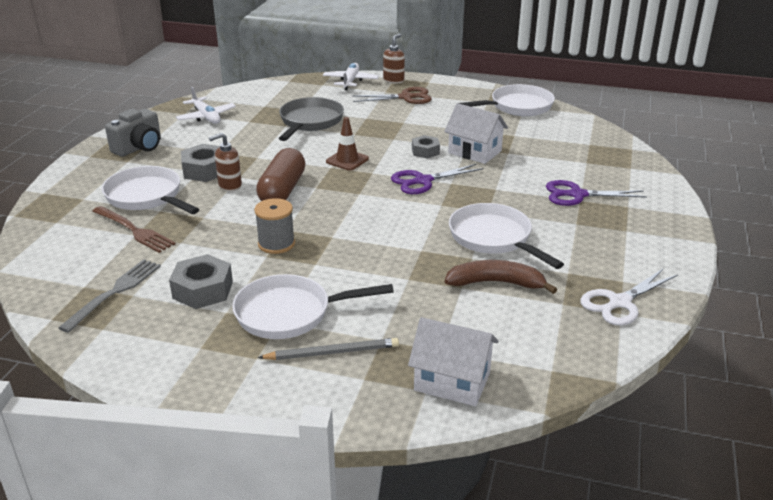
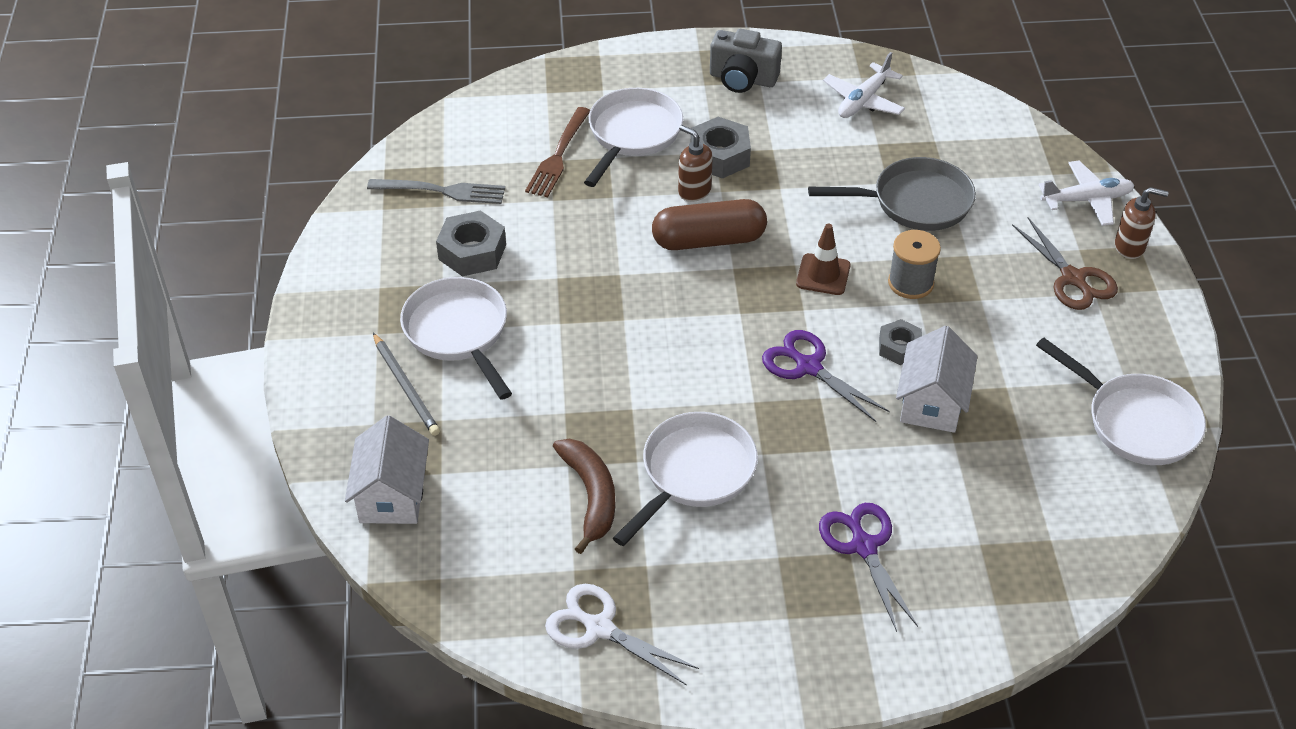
camera: 70 degrees right, 15 degrees up
(276, 244) = (585, 277): grey spool -> grey spool (910, 283)

